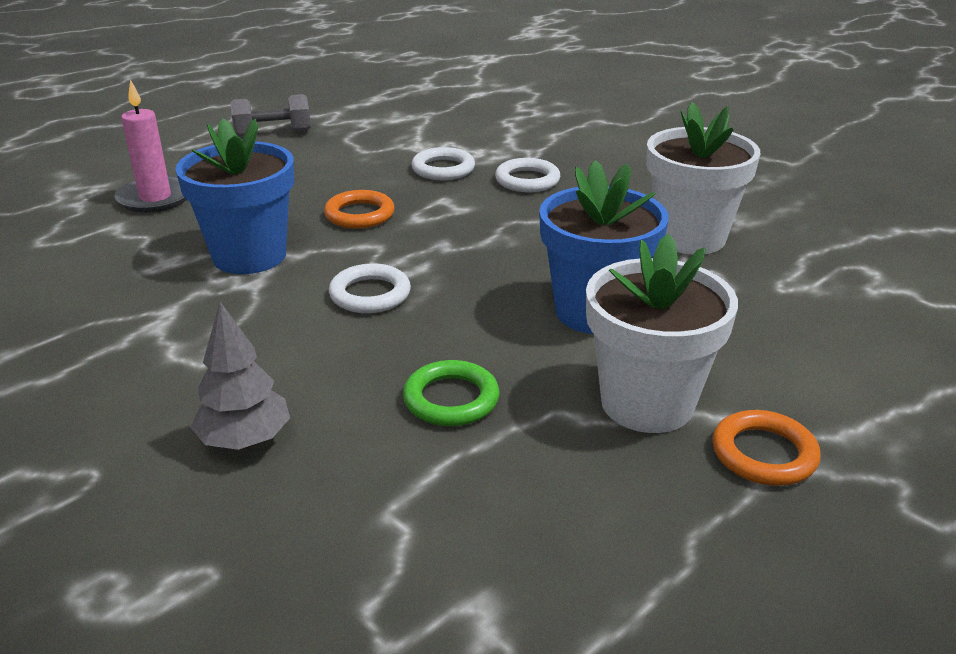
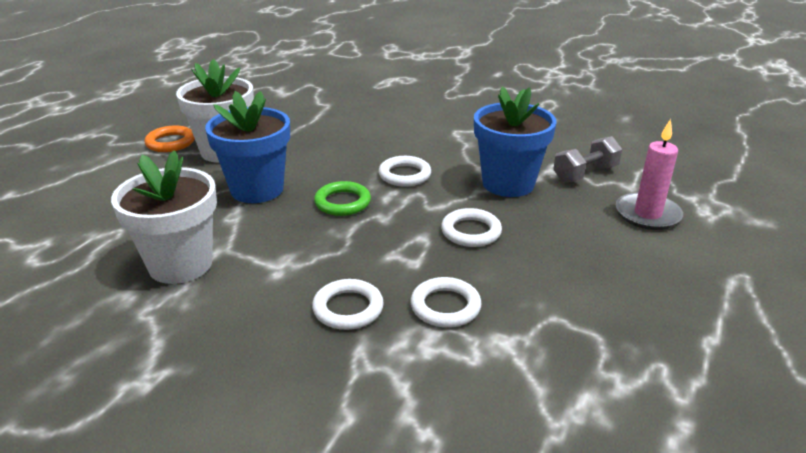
camera: 160 degrees right, 0 degrees up
(245, 440) = (402, 112): grey tree -> none
(273, 133) = (688, 326): grey dumbbell -> grey dumbbell (585, 174)
(359, 215) = (471, 232): orange ring -> white ring
(451, 399) = (323, 137): green ring -> green ring (342, 202)

